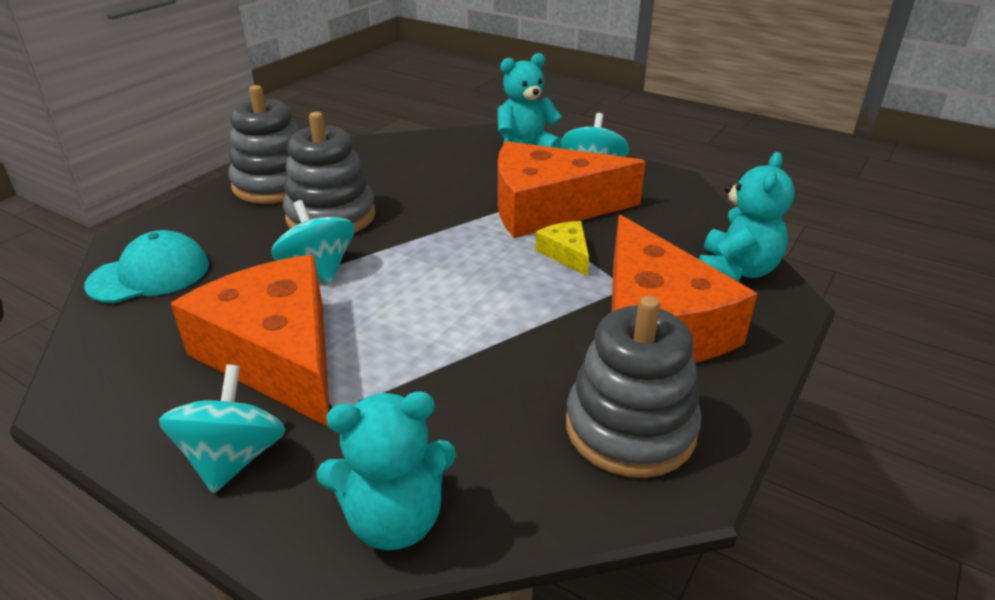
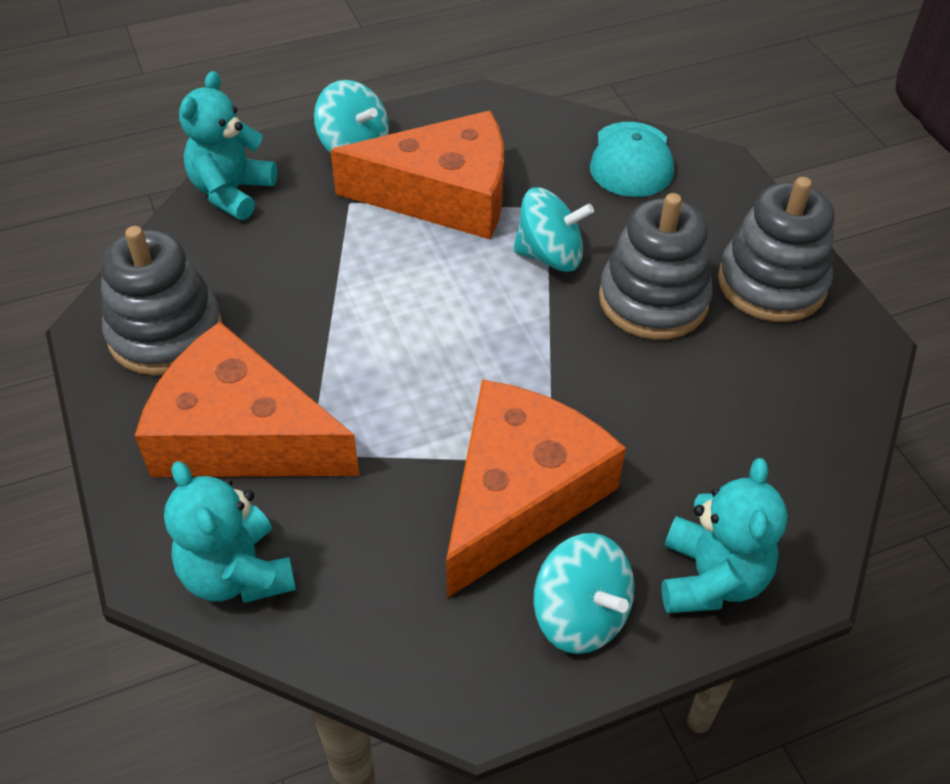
camera: 125 degrees right, 15 degrees up
(566, 254) = (410, 445): yellow cheese -> none

